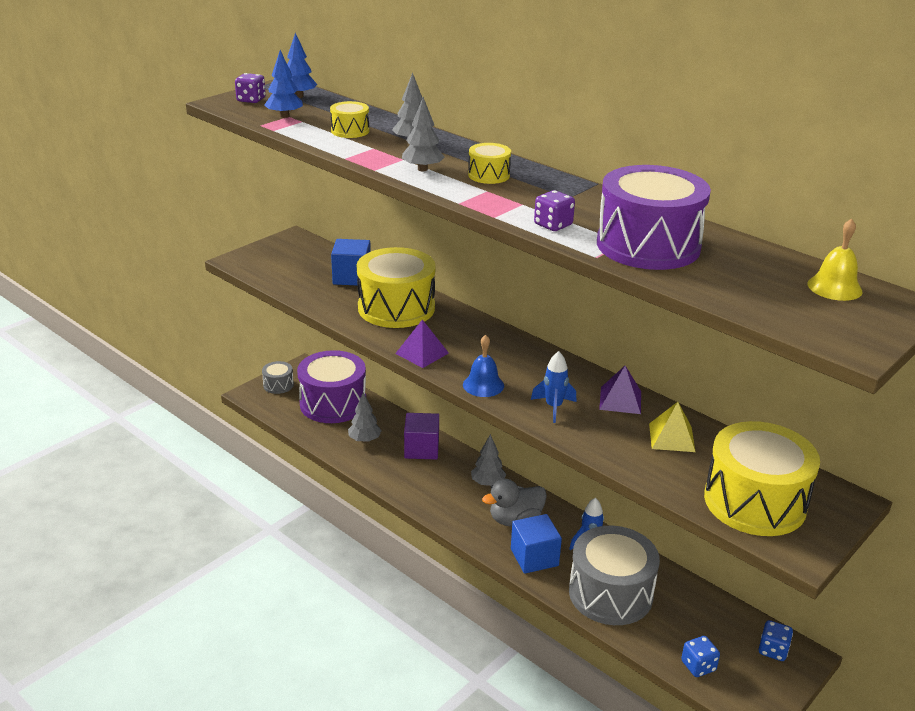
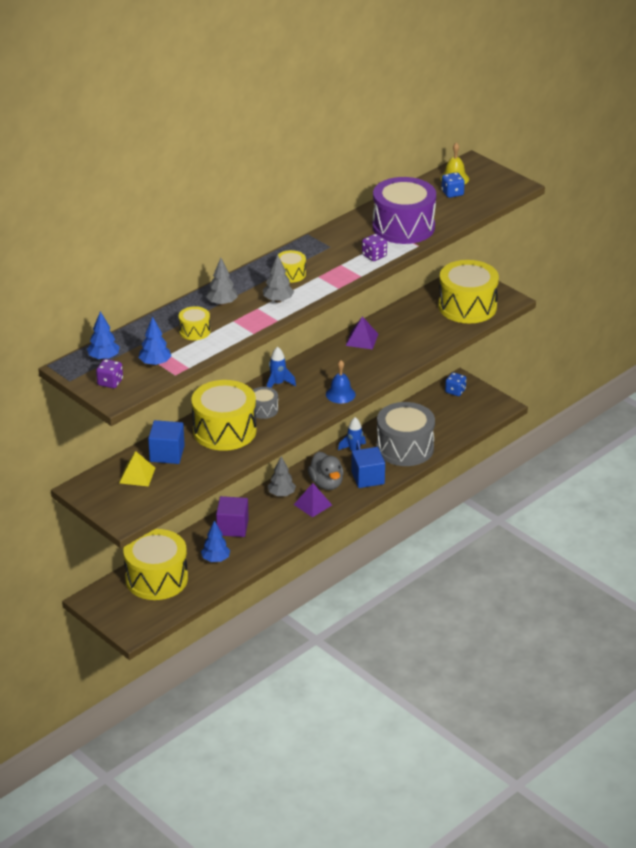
camera: 85 degrees left, 5 degrees up
(278, 385) = (119, 615): grey drum -> grey drum (263, 410)
(333, 403) = (156, 579): purple drum -> yellow drum
(364, 440) = (215, 559): grey tree -> blue tree
(422, 353) = (295, 420): purple pyramid -> purple pyramid (312, 504)
(553, 407) = (369, 367): blue rocket -> blue rocket (278, 384)
(671, 437) = (404, 325): yellow pyramid -> yellow pyramid (137, 475)
(698, 666) = (468, 422): blue dice -> blue dice (452, 193)

